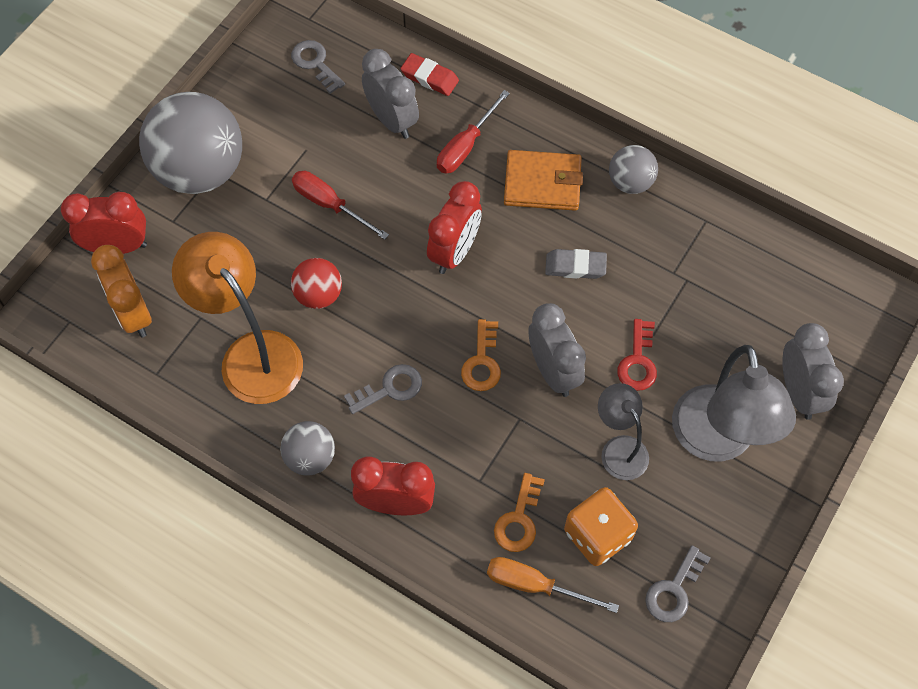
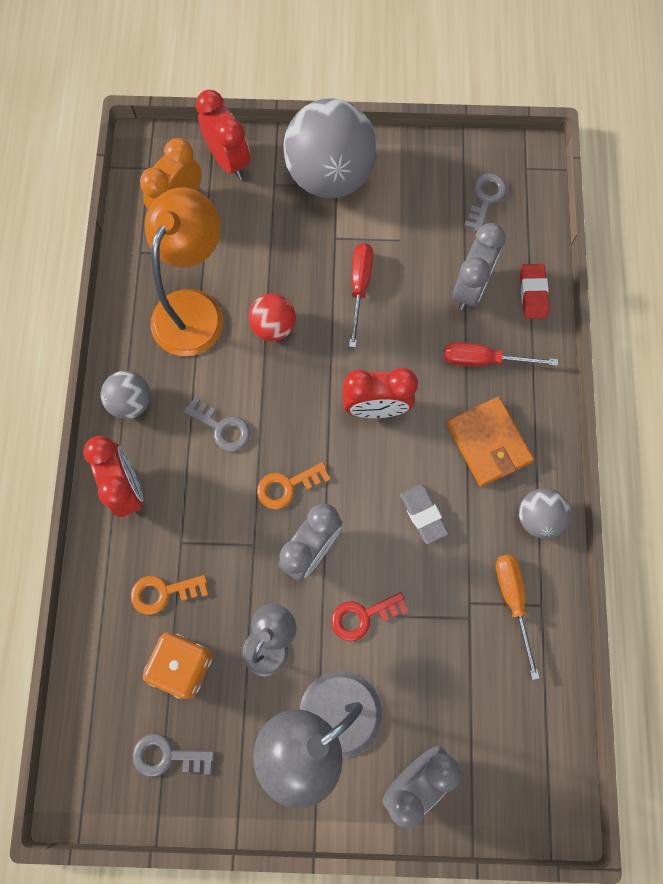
camera: 60 degrees right, 10 degrees up
(535, 585) = (113, 636): orange screwdriver -> orange screwdriver (513, 601)

